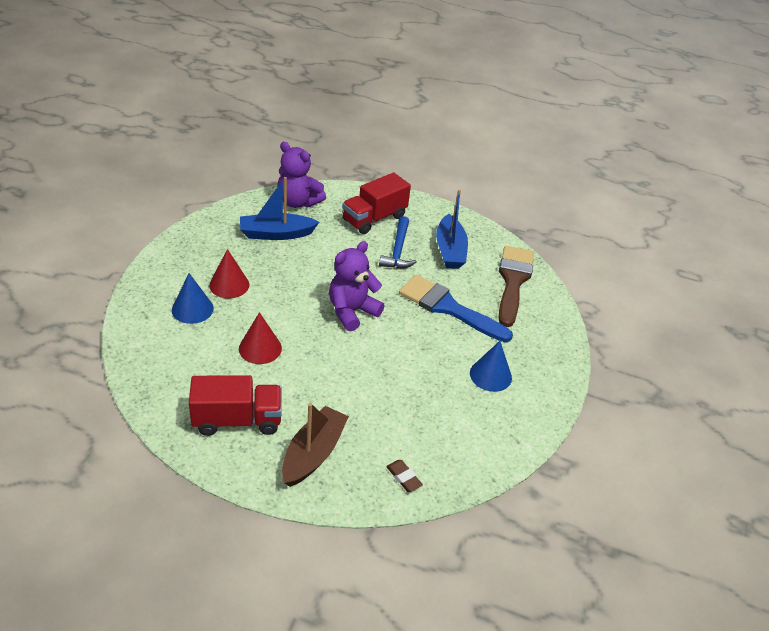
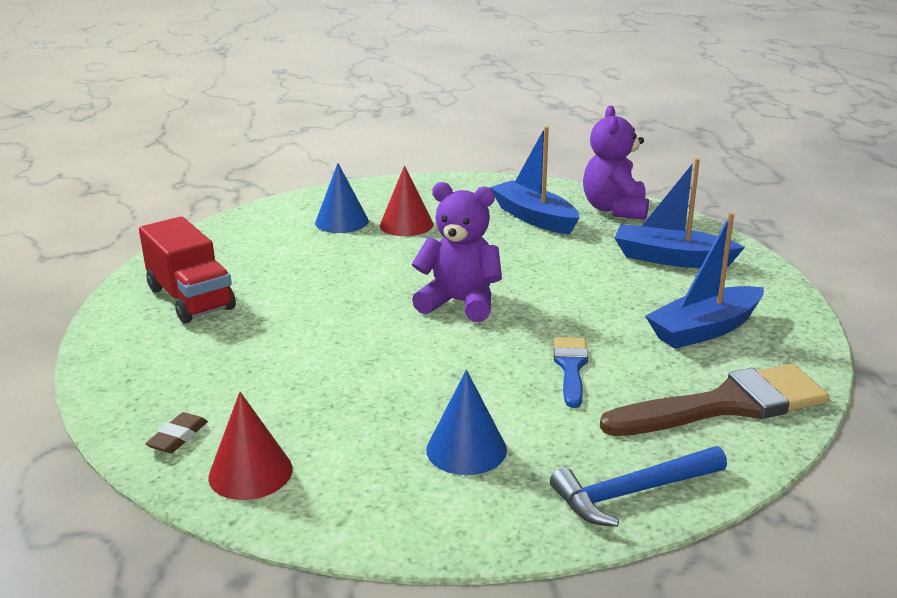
camera: 65 degrees right, 15 degrees down
(260, 348) = (321, 273): red cone -> red cone (250, 472)
(313, 453) = (173, 359): brown boat -> none
(374, 218) = (671, 259): red truck -> blue boat
(398, 250) = (634, 294): blue hammer -> blue hammer (632, 493)
(449, 308) = (571, 368): blue brush -> blue brush, size x0.55

